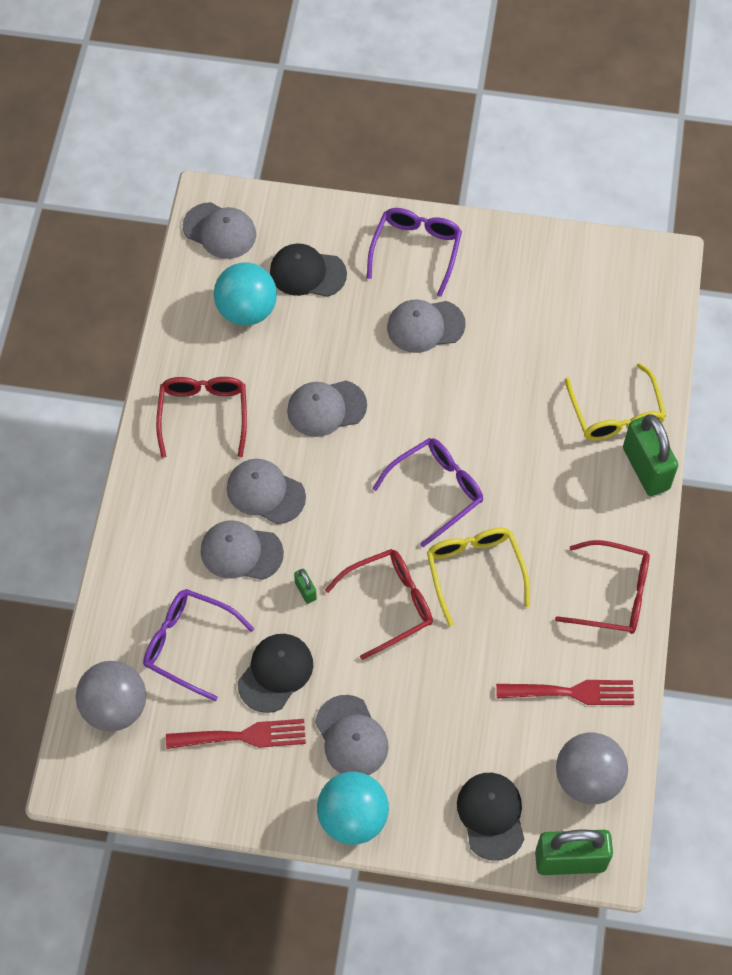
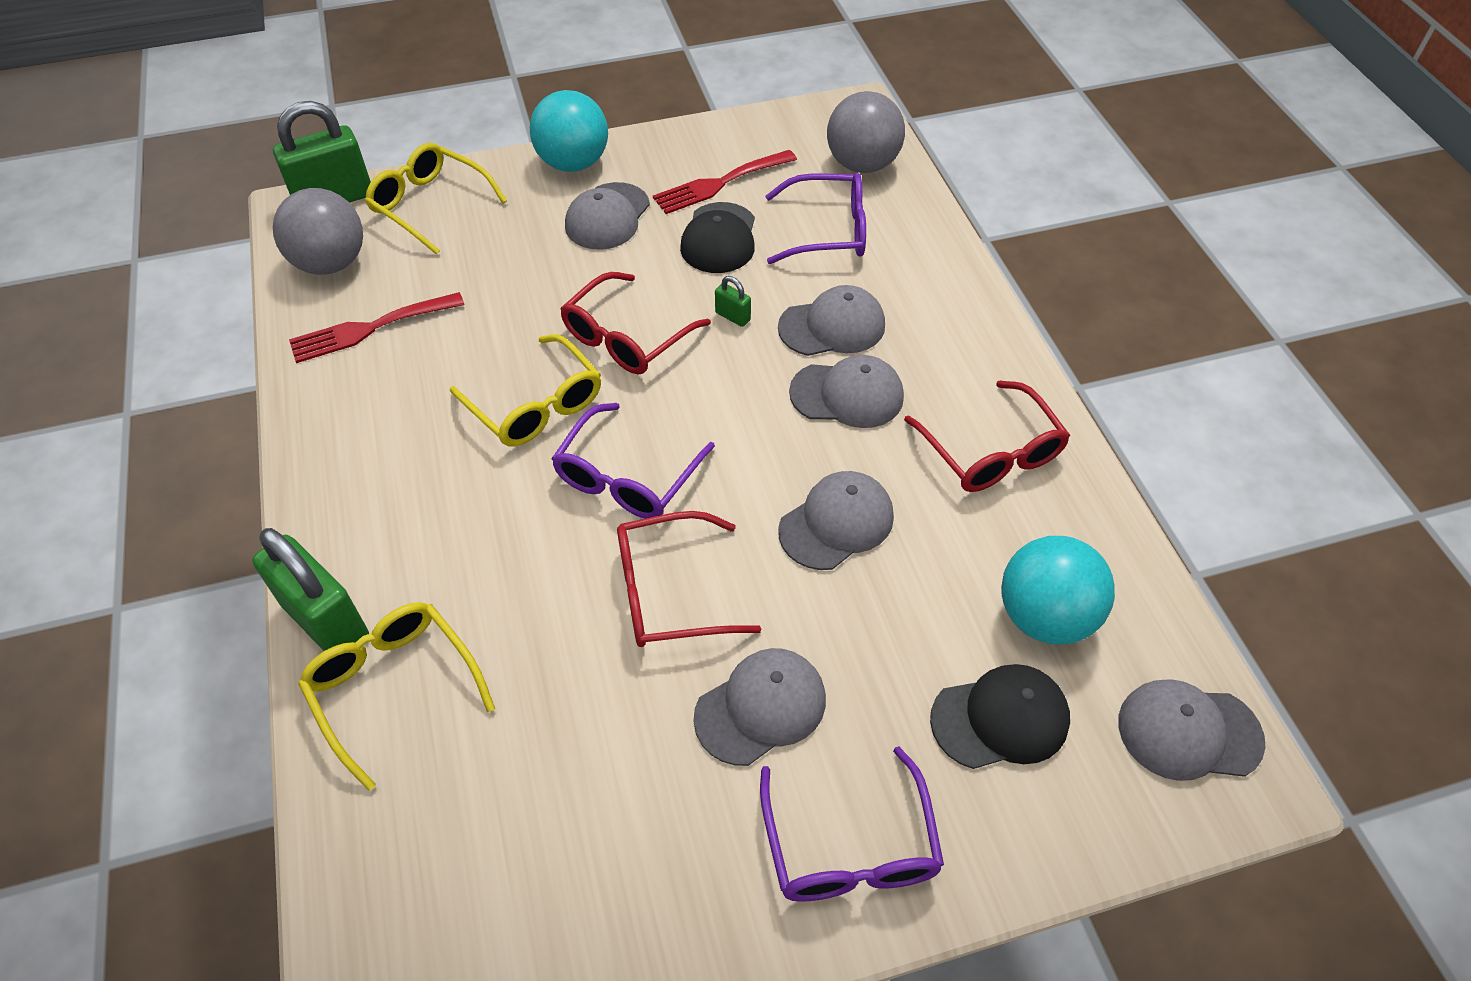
camera: 155 degrees right, 10 degrees down
(351, 736) = (607, 217): grey cap -> grey cap turned 105 degrees counterclockwise
(491, 816) = (430, 205): black cap -> yellow glasses
(613, 594) = (341, 442): red glasses -> red glasses (669, 592)

